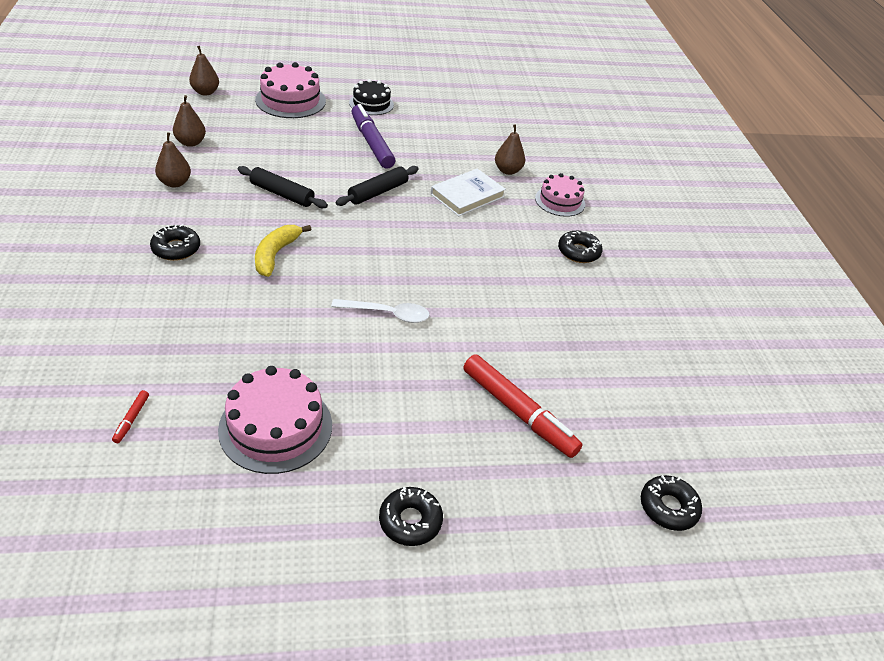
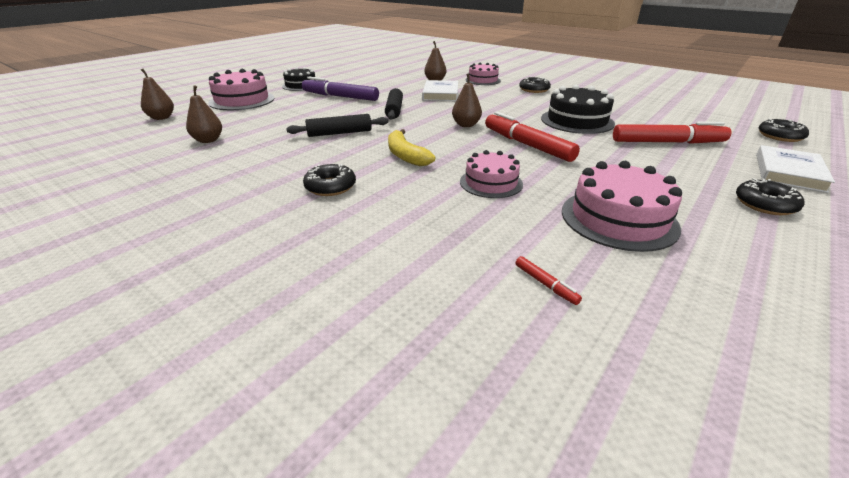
camera: 40 degrees left, 10 degrees down
(175, 183) = (244, 161): brown pear -> brown pear (466, 125)
(272, 327) = (491, 183): none -> pink cake
(387, 314) = (527, 145): white spoon -> red marker
(505, 323) = (577, 121): none -> black cake
(531, 530) = (788, 172): none -> white book

